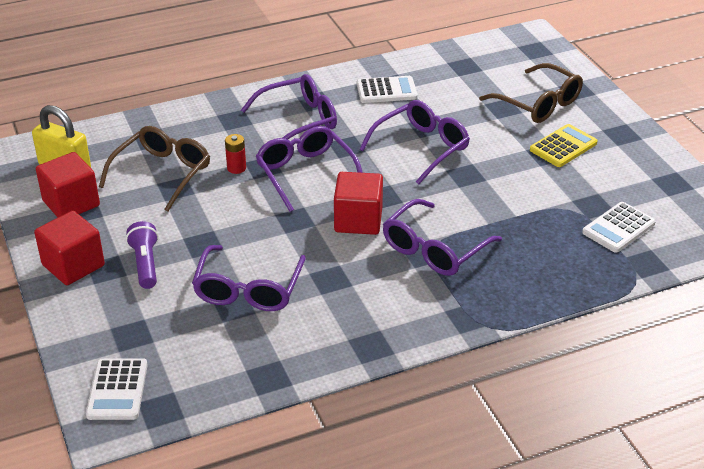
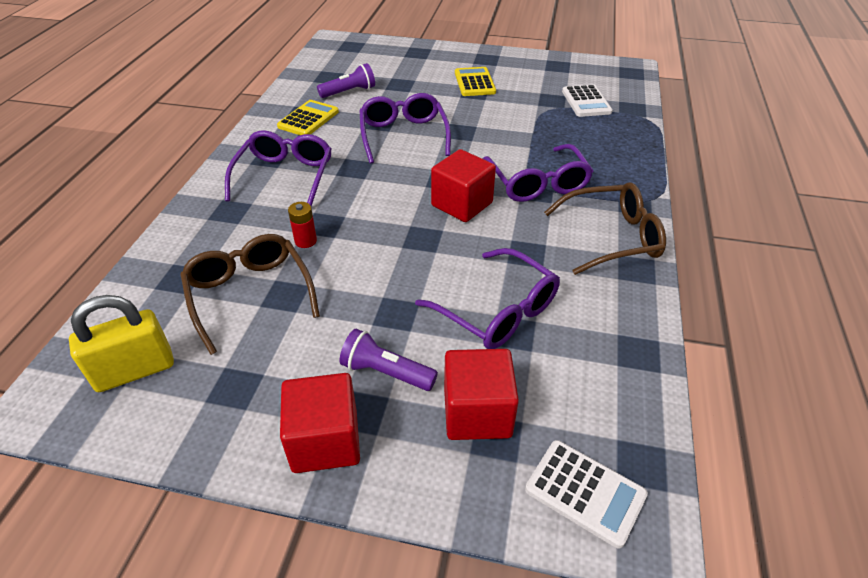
camera: 55 degrees left, 5 degrees up
(71, 203) = (208, 393): red cube -> red cube (477, 412)
(305, 173) = (365, 204): purple glasses -> none
(386, 91) = (308, 119): white calculator -> yellow calculator
(454, 88) = (349, 92): none -> purple flashlight
(538, 104) = (414, 70): brown glasses -> brown glasses (612, 237)

